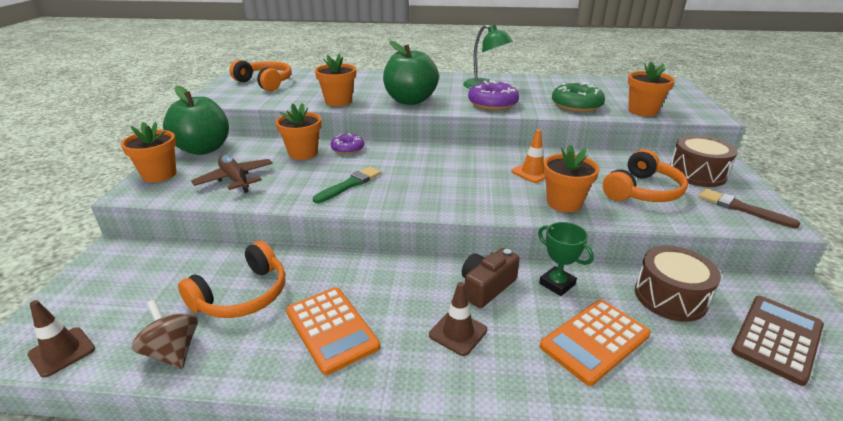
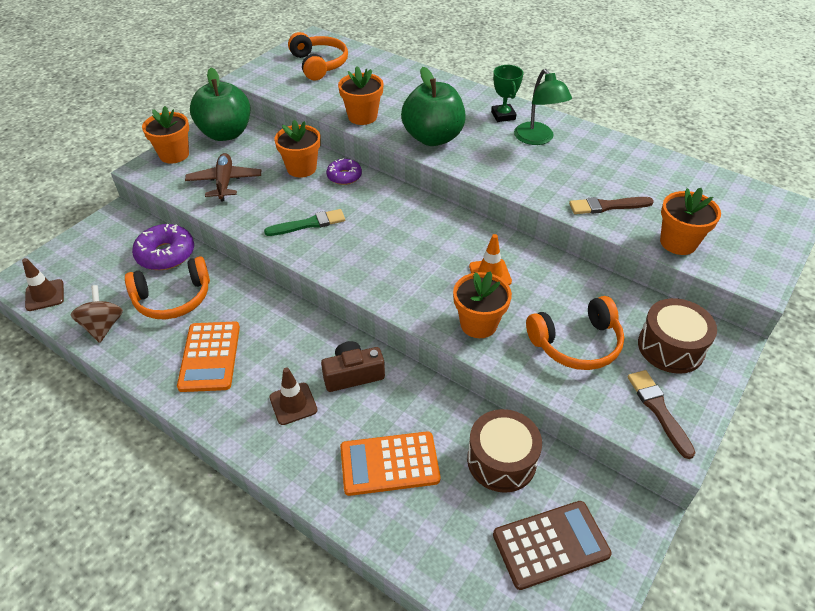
camera: 30 degrees right, 15 degrees up
(492, 104) = (514, 171): purple donut -> purple donut (166, 254)
(557, 284) = (414, 400): green trophy -> green trophy (503, 116)
(576, 105) = (607, 206): green donut -> brown brush

